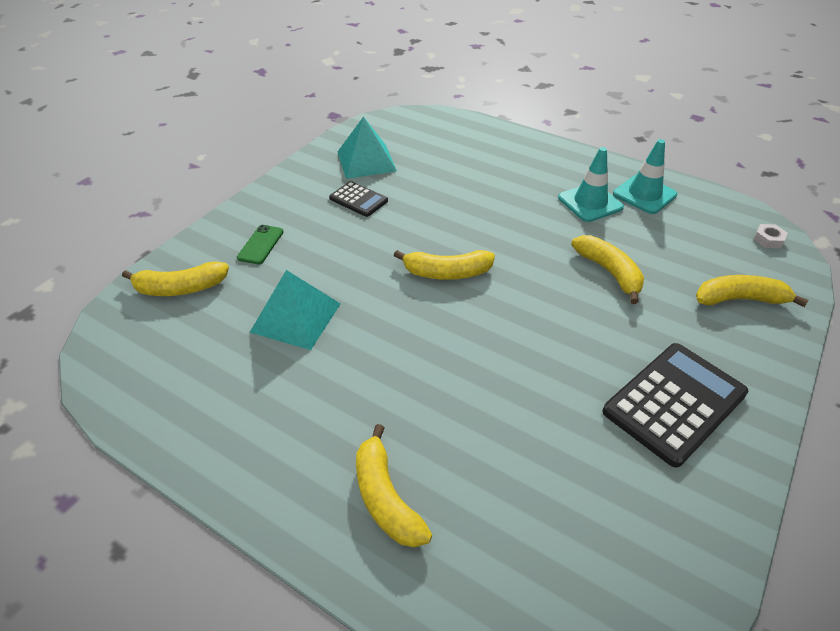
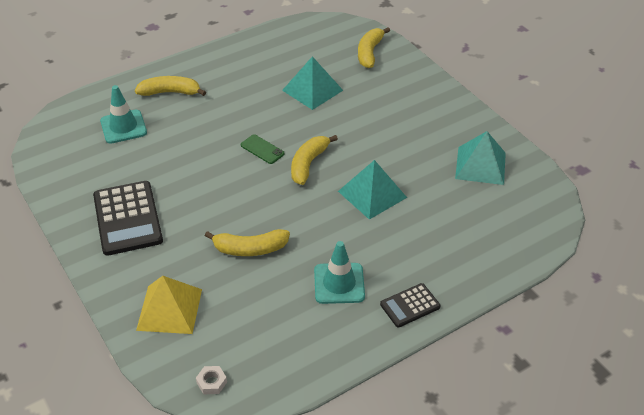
camera: 115 degrees right, 0 degrees up
(261, 245) = (394, 89): green phone -> green phone (262, 149)
(358, 199) = (423, 146): black calculator -> black calculator (410, 306)
(459, 214) = (372, 194): none -> turquoise pyramid
(644, 194) = (327, 330): turquoise traffic cone -> turquoise traffic cone (123, 127)
(740, 299) = (169, 309): yellow banana -> yellow pyramid

